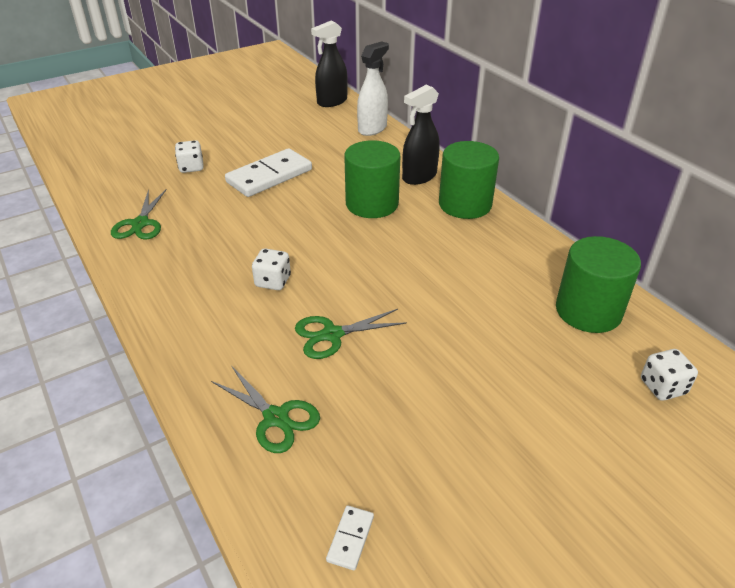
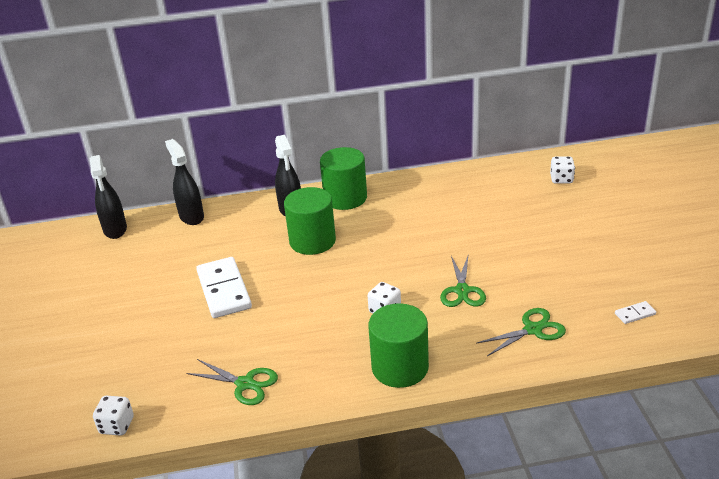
camera: 65 degrees left, 5 degrees down
(191, 167) = (165, 340): white dice -> white dice (117, 425)
(350, 538) = (635, 314): white domino -> white domino turned 60 degrees counterclockwise
(372, 129) = (191, 216): white spray bottle -> black spray bottle
(588, 311) = (489, 183): green cylinder -> green cylinder (400, 367)

